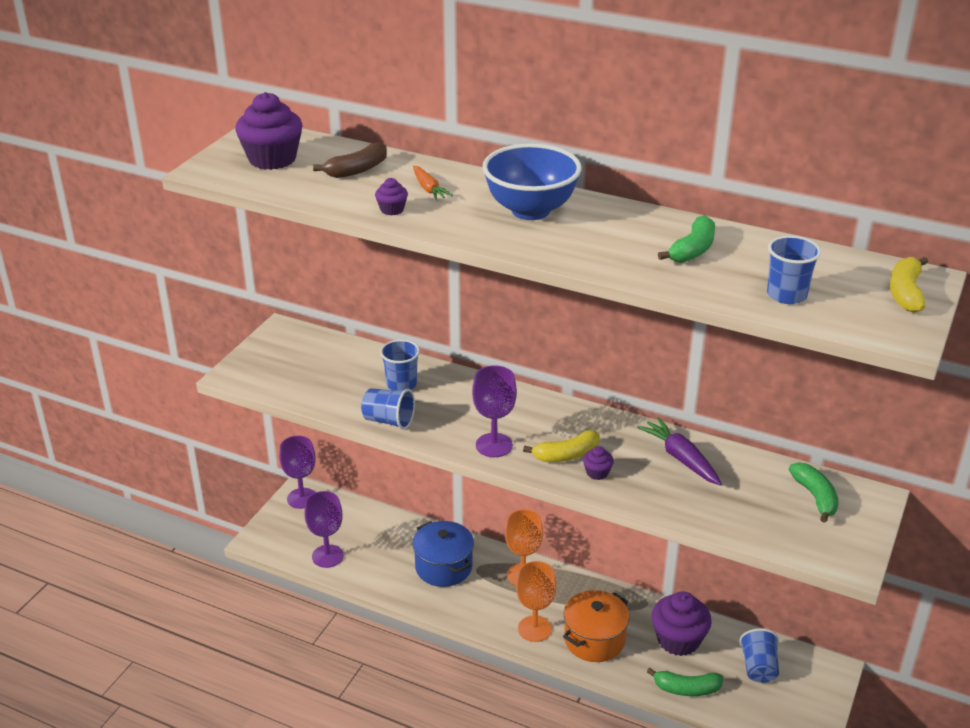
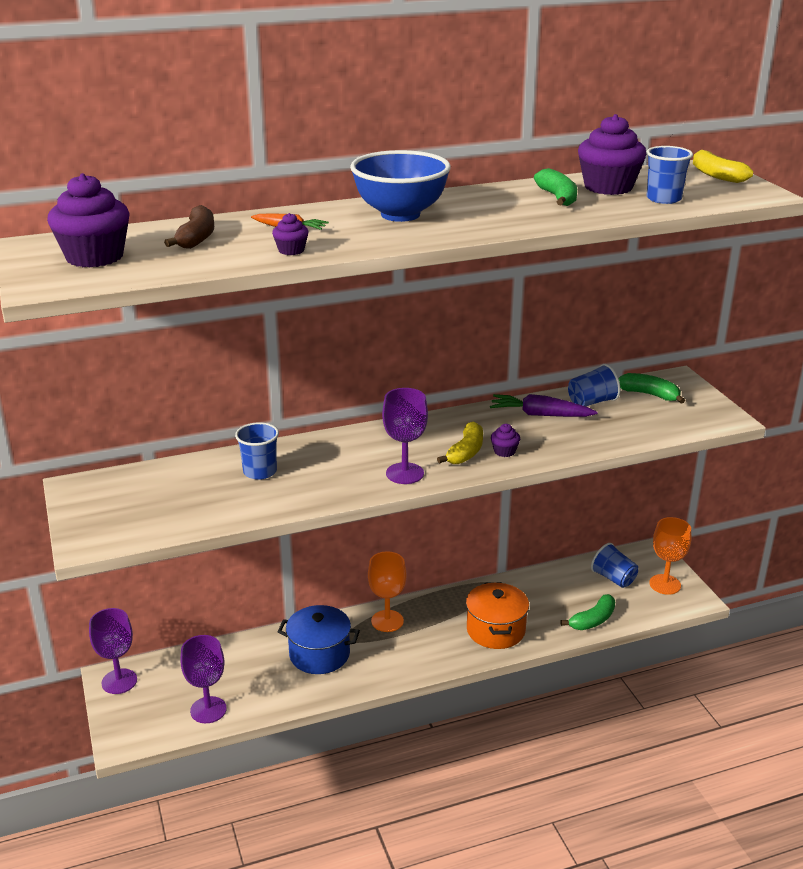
camera: 45 degrees left, 5 degrees down
(389, 421) = (294, 501): blue cup -> blue cup (591, 402)
(534, 629) = (446, 651): orange goblet -> orange goblet (665, 584)
(678, 640) = (546, 594): purple cupcake -> purple cupcake (608, 187)

